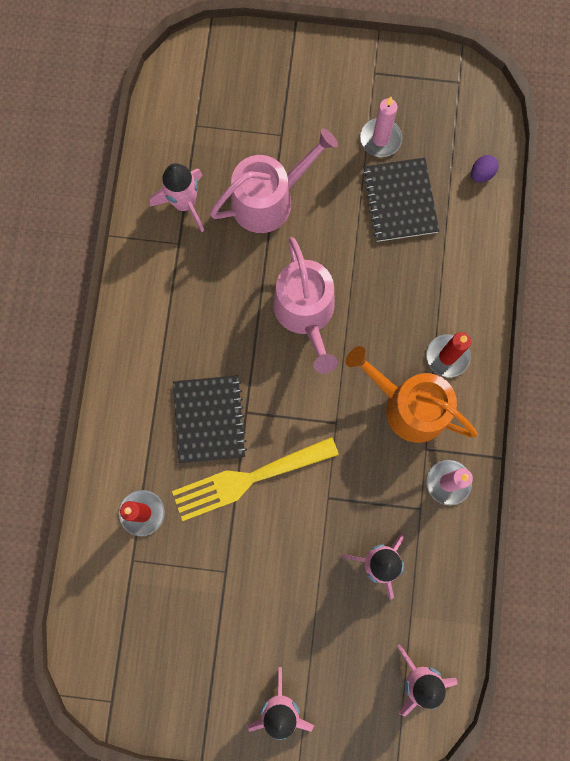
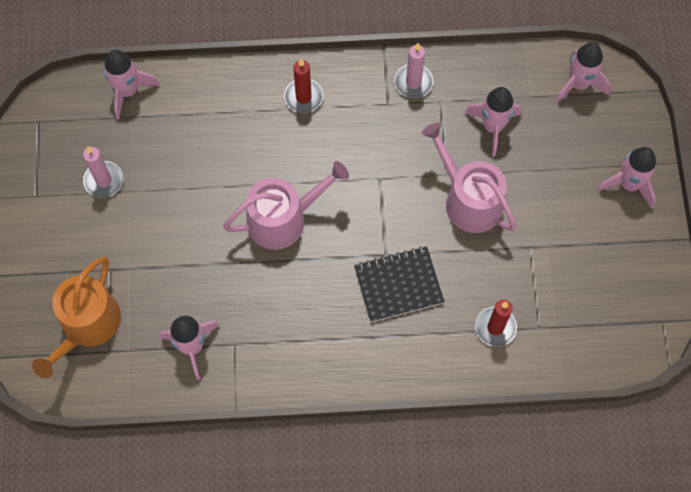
camera: 100 degrees left, 10 degrees down
(247, 479) = (445, 243): yellow fork -> none
(269, 199) = (177, 269): pink watering can -> pink watering can (468, 199)
(400, 201) = (163, 155): black notebook -> none
(408, 406) = (353, 122): orange watering can -> orange watering can (87, 326)
(481, 173) = (128, 91): purple egg -> pink rocket

